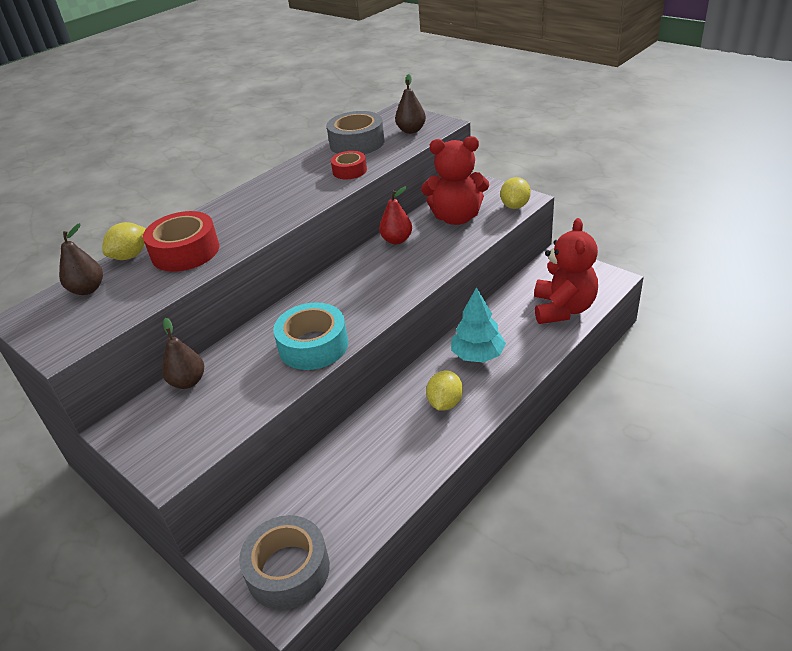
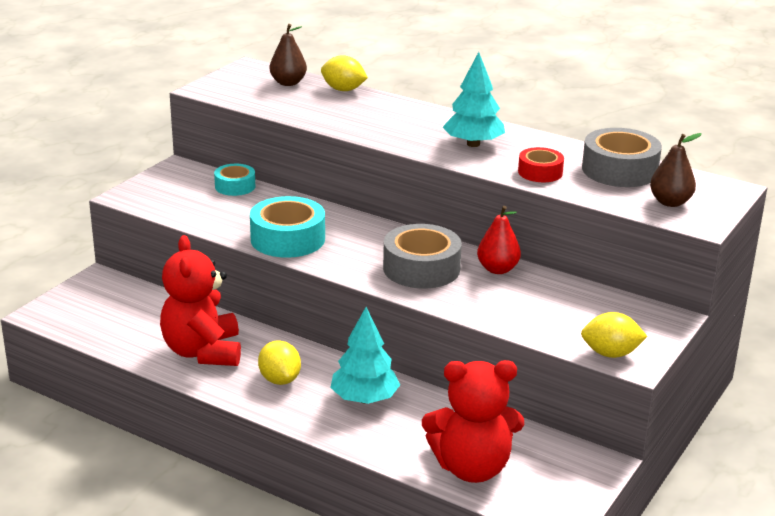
camera: 75 degrees right, 10 degrees down
(185, 251) = (352, 111): red tape -> none
(188, 382) = (235, 186): brown pear -> turquoise tape
(287, 195) = (473, 144): none -> turquoise tree
(288, 570) = (74, 311): grey tape -> grey tape (421, 268)
(445, 403) = (280, 379): yellow lemon -> yellow lemon turned 60 degrees clockwise
(456, 218) = (564, 308): red teddy bear -> red teddy bear (203, 352)

